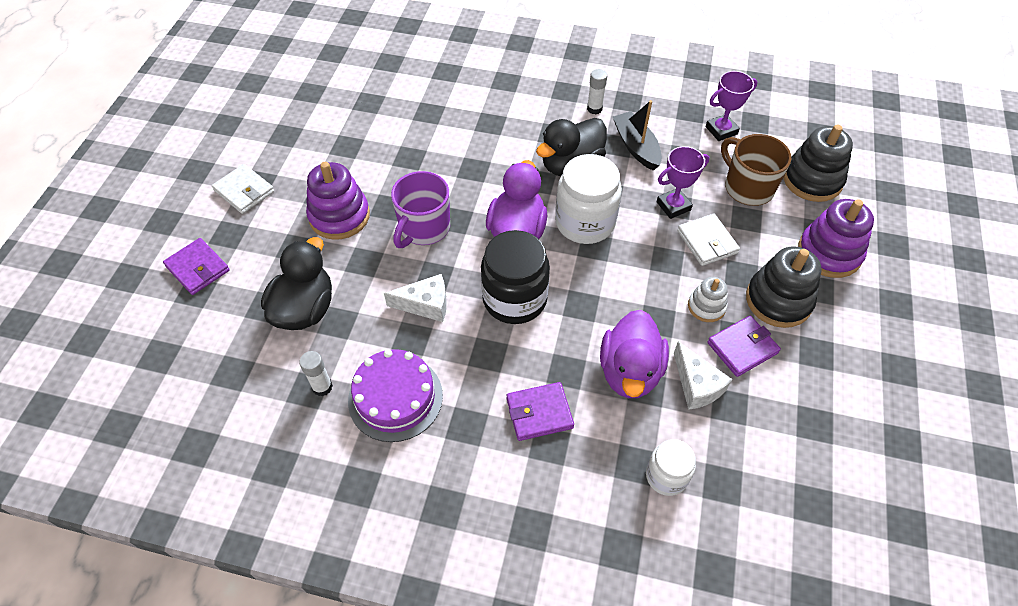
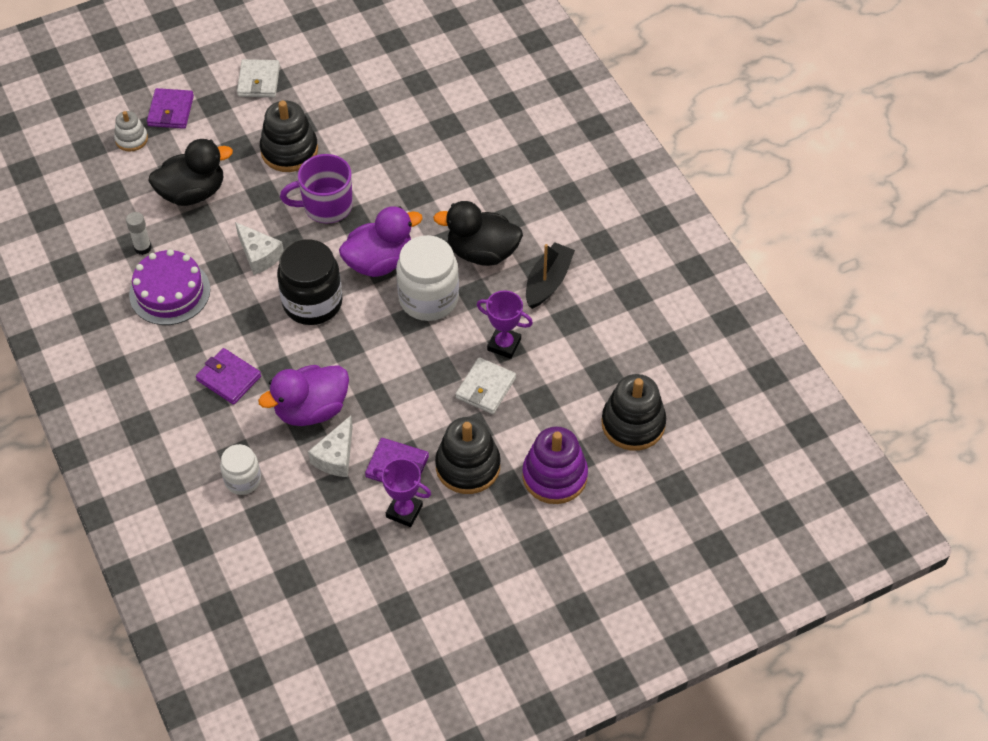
camera: 50 degrees right, 0 degrees up
(339, 216) = (289, 150): purple stacking toy -> black stacking toy
(594, 109) = (565, 227): white glue stick -> none
(706, 306) = (417, 423): white stacking toy -> white stacking toy (131, 139)
(721, 130) = (630, 328): purple trophy -> purple trophy (404, 511)
(747, 187) = (576, 383): brown mug -> none

